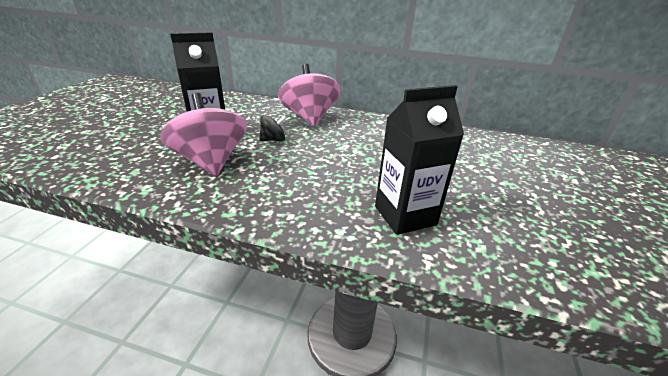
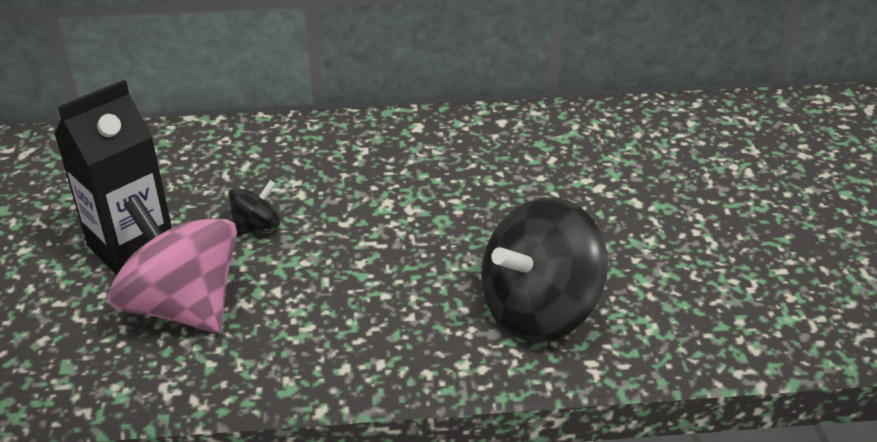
camera: 20 degrees left, 5 degrees up
(309, 118) = (287, 153): pink spinning top -> none
(405, 215) = (539, 310): black carton -> black spinning top

